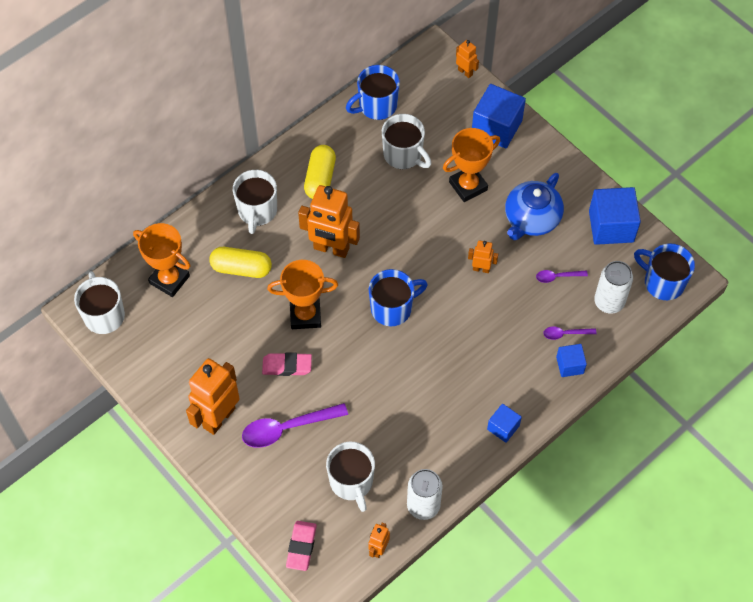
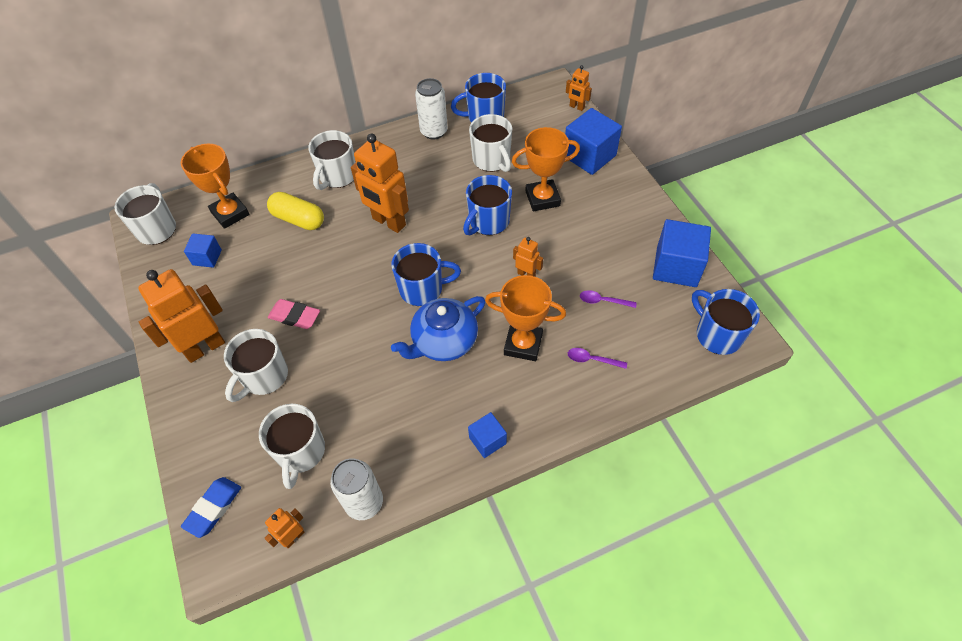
camera: 20 degrees right, 5 degrees down
(287, 428) = (264, 377): purple spoon -> white mug
(301, 547) = (213, 508): pink eraser -> blue eraser
(305, 315) = (336, 274): orange trophy -> orange trophy (523, 344)
(320, 179) = (407, 162): yellow capsule -> none
(426, 224) = (488, 222): none -> blue mug
(465, 72) = (576, 107): orange robot -> orange robot turned 150 degrees clockwise
(531, 219) = (595, 241): blue teapot -> blue teapot (444, 341)
(569, 365) = (586, 394): blue cube -> blue cube (207, 257)
(609, 302) = (651, 339): white can -> white can (434, 131)

